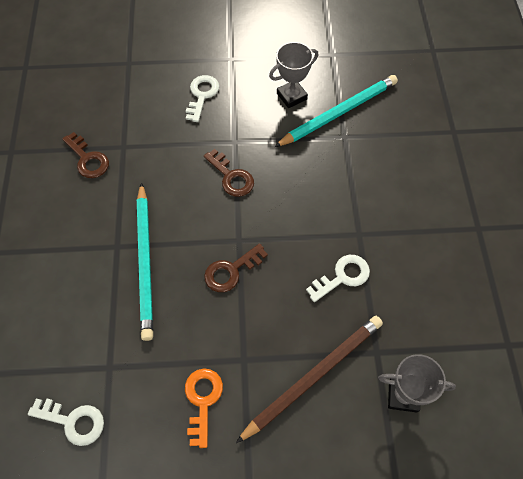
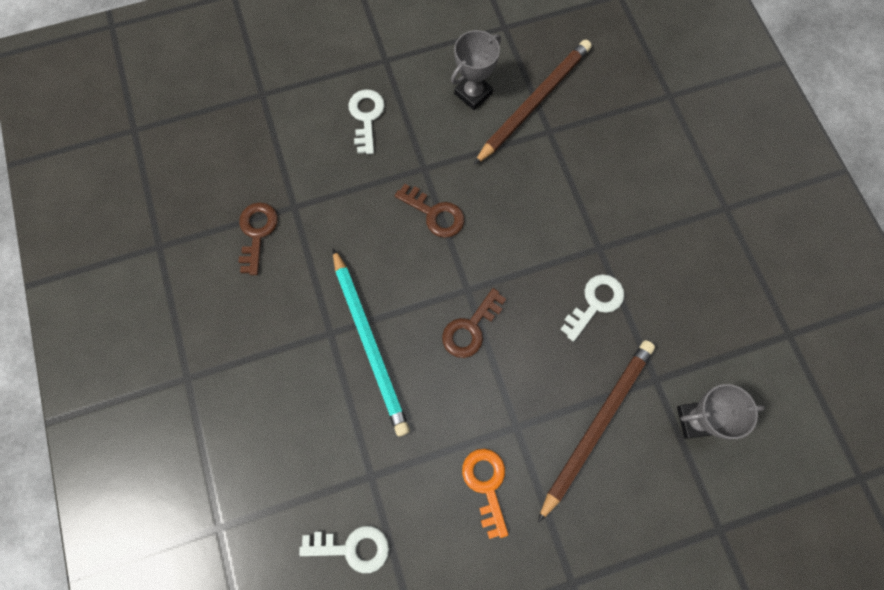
camera: 15 degrees left, 10 degrees up
(88, 159) = (257, 233): brown key -> brown key turned 120 degrees counterclockwise
(338, 113) = (534, 102): turquoise pencil -> brown pencil

